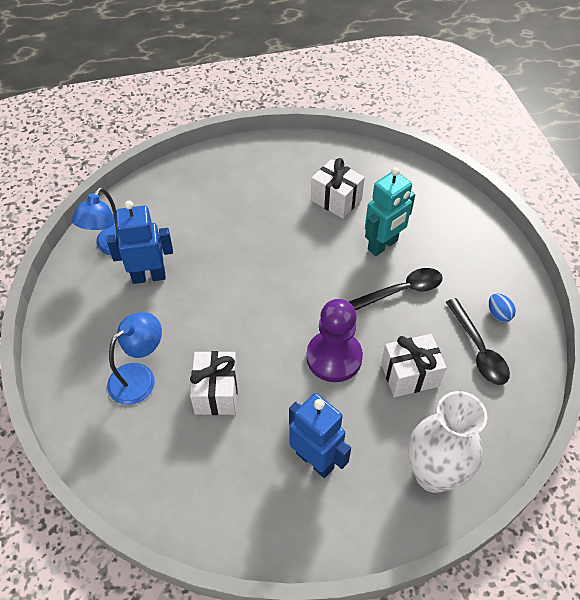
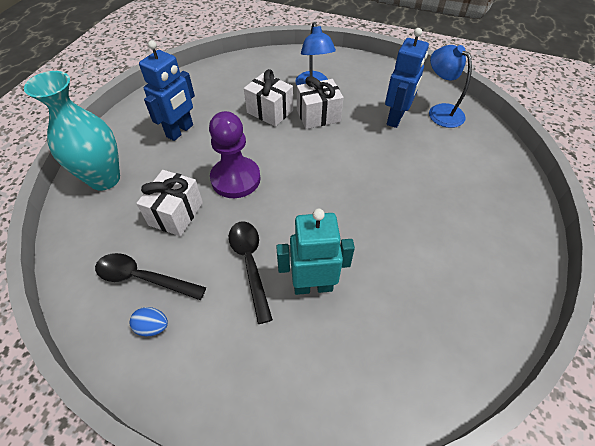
camera: 125 degrees right, 0 degrees up
(315, 460) = (180, 131): blue robot -> blue robot turned 45 degrees counterclockwise
(336, 200) = (404, 285): white gift -> white gift (318, 116)
(383, 245) = (313, 286): turquoise robot -> turquoise robot turned 90 degrees clockwise
(402, 291) = (250, 263): black spoon -> black spoon turned 150 degrees clockwise
(433, 474) = (104, 179): white vase -> turquoise vase

